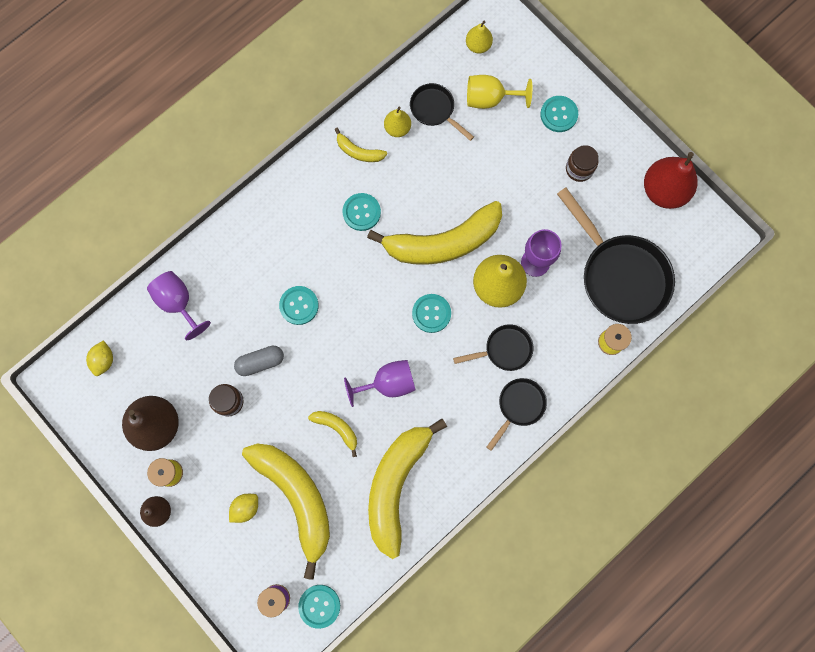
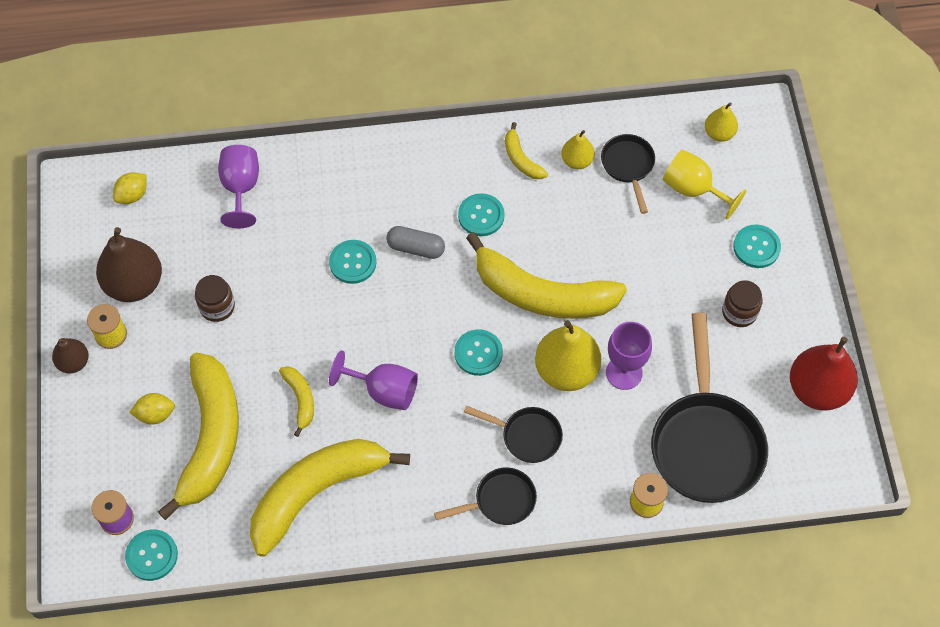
camera: 35 degrees right, 15 degrees down
(260, 362) = (275, 290): grey capsule -> grey capsule (416, 248)

